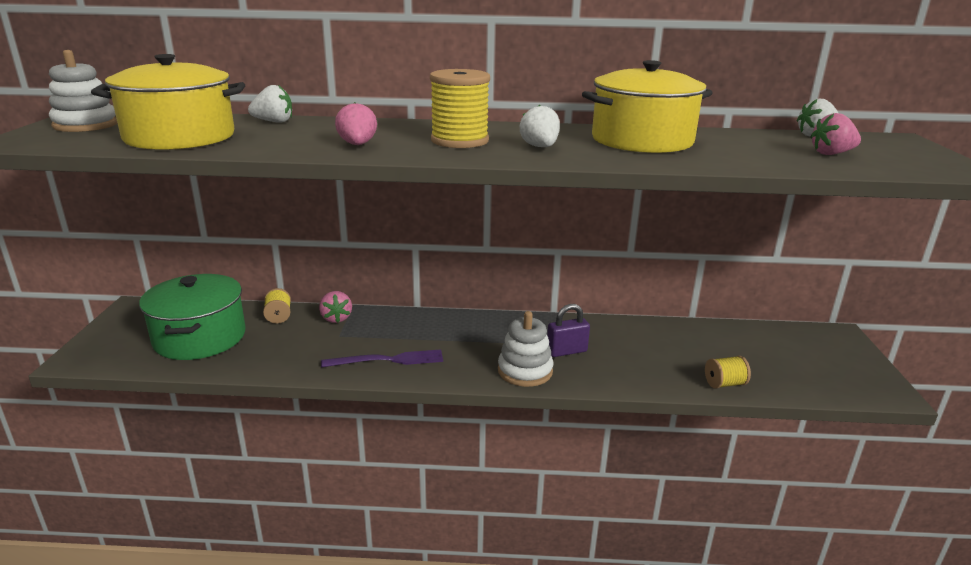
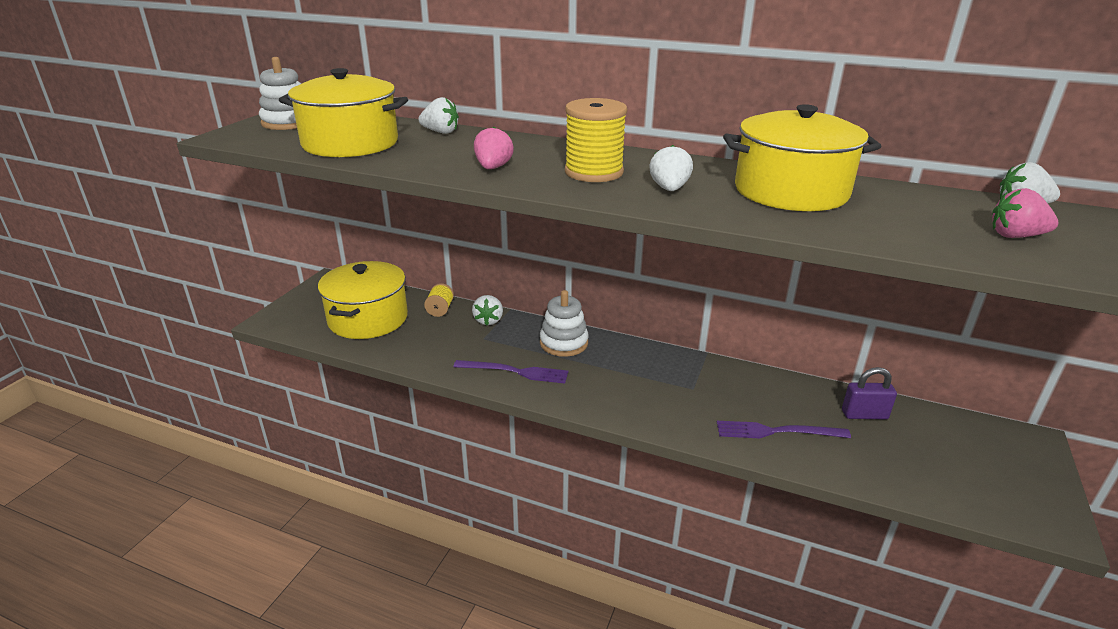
camera: 20 degrees right, 5 degrees up
(200, 337) = (368, 319): green pot -> yellow pot
(336, 318) = (488, 320): pink strawberry -> white strawberry
(525, 371) = (639, 409): white stacking toy -> white stacking toy (564, 343)
(566, 351) = (693, 397): purple padlock -> purple padlock (864, 414)
(651, 366) = (777, 431): none -> purple fork
(724, 384) = (850, 469): yellow spool -> none

